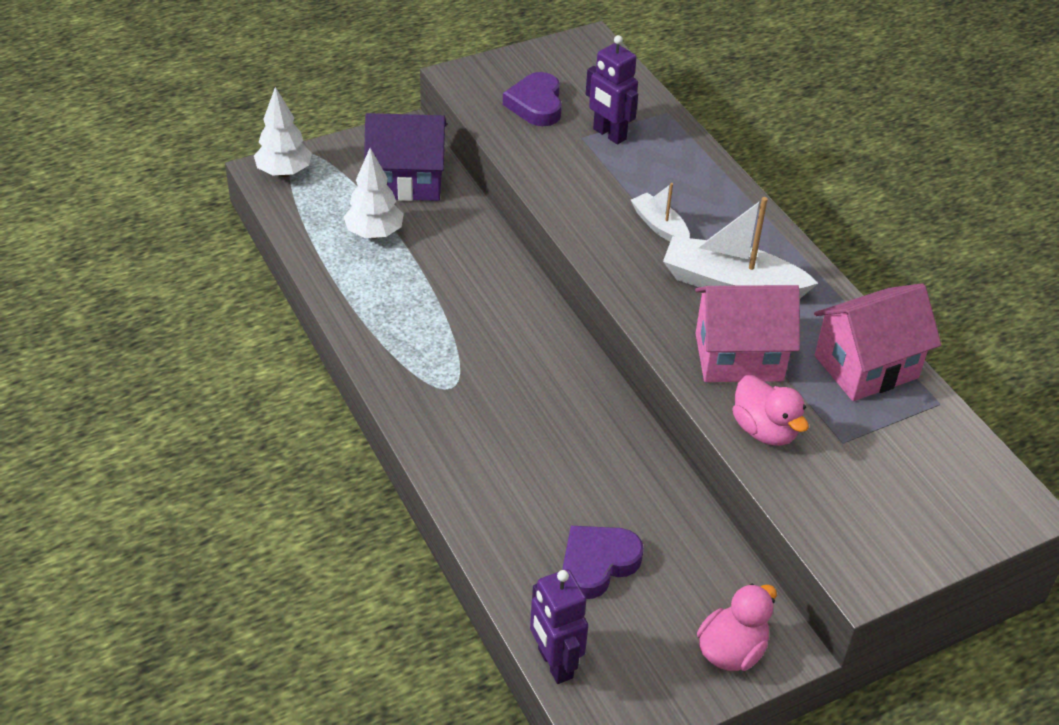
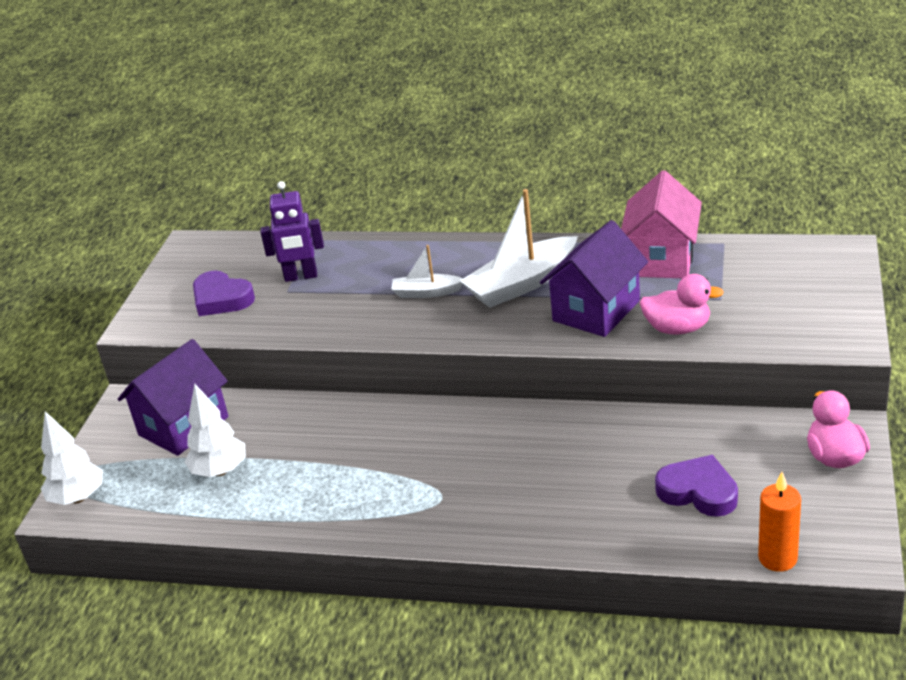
camera: 45 degrees left, 10 degrees down
(554, 663) = (777, 558): purple robot -> orange candle
(597, 564) = (698, 491): purple heart -> purple heart turned 120 degrees clockwise
(739, 357) = (596, 311): pink house -> purple house

